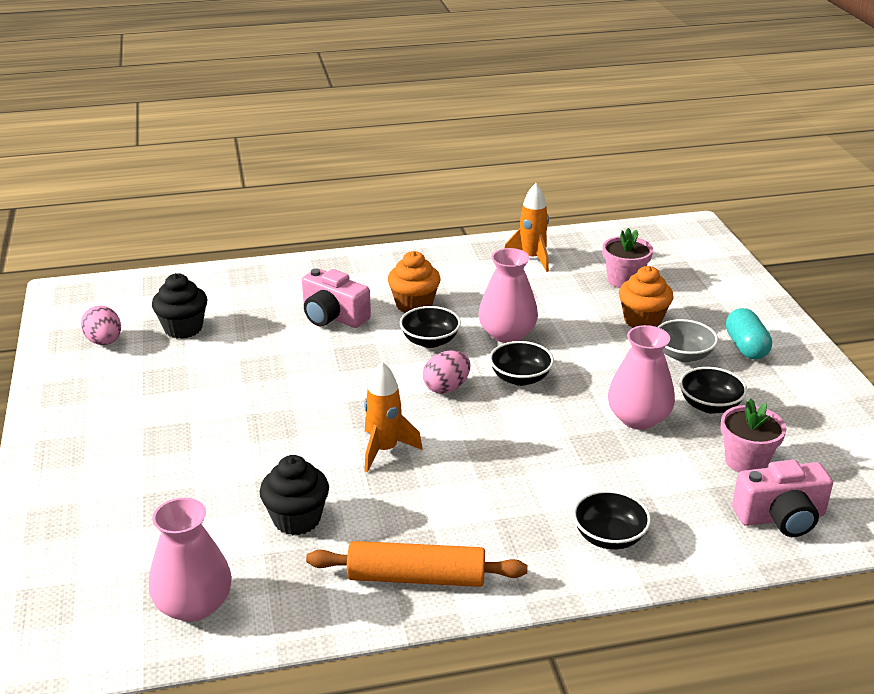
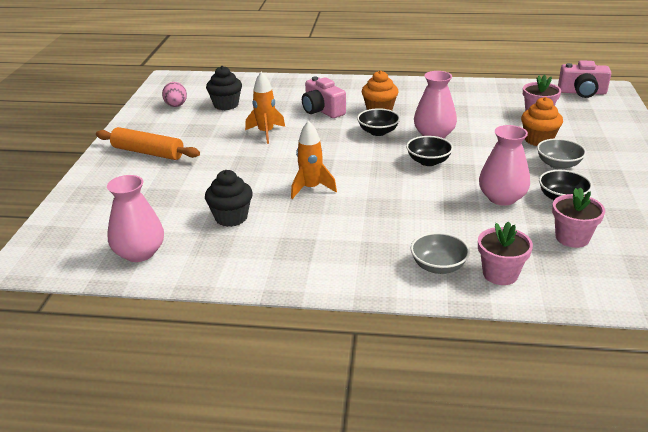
camera: 20 degrees right, 0 degrees up
(416, 577) = (288, 265): orange rolling pin -> orange rolling pin (148, 152)
(446, 388) = (373, 159): pink egg -> none
(531, 258) = (476, 94): orange rocket -> orange rocket (266, 133)
(609, 537) = (438, 266): black bowl -> grey bowl
(687, 531) = (500, 274): none -> pink flower pot
(746, 347) = (611, 166): turquoise capsule -> none
(781, 517) = (581, 278): pink camera -> pink camera (582, 92)

